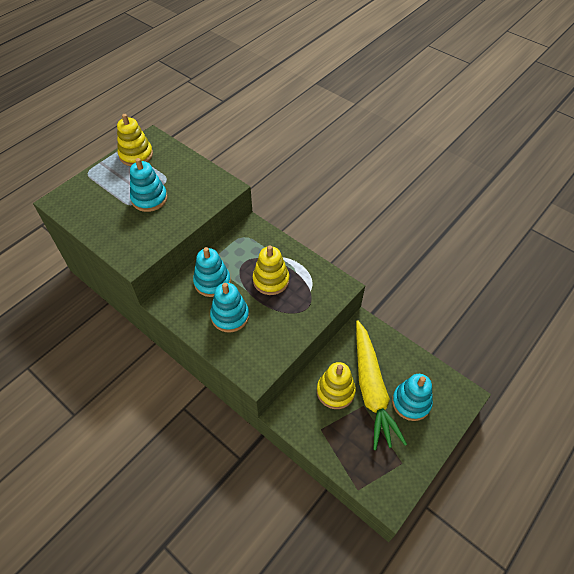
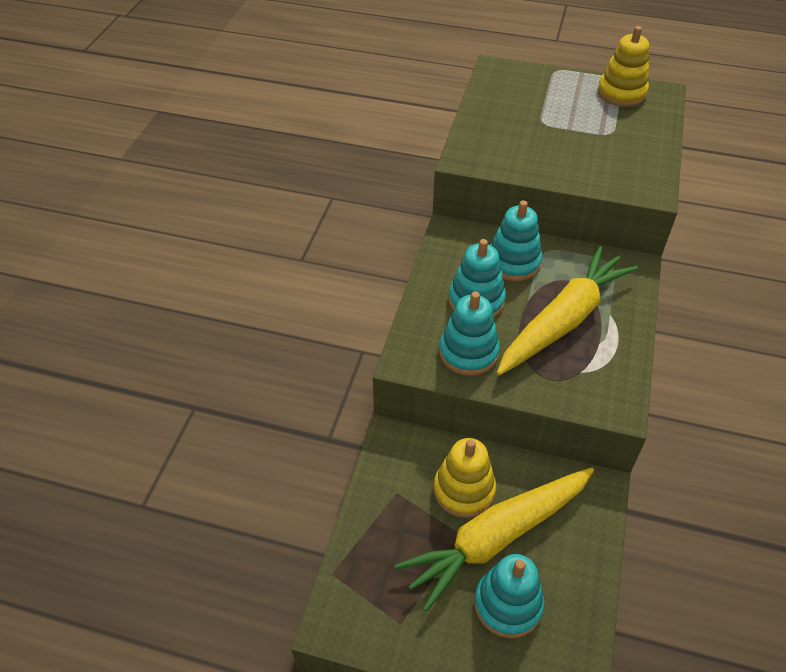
camera: 65 degrees right, 5 degrees down
(149, 199) = (565, 132): turquoise stacking toy -> turquoise stacking toy (468, 352)
(271, 280) = (563, 320): yellow stacking toy -> yellow carrot

